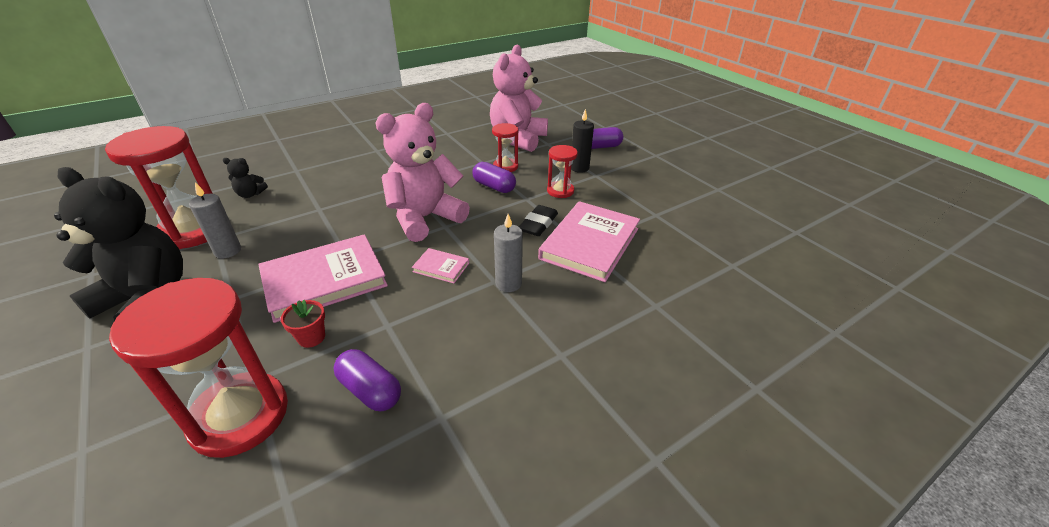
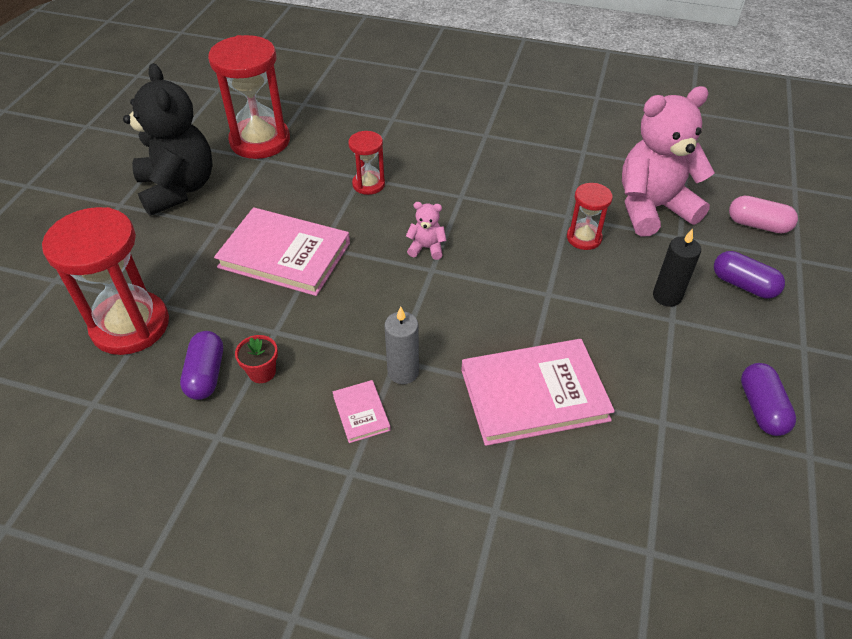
camera: 50 degrees right, 10 degrees up
(228, 251) = (259, 177): grey candle -> none
(250, 194) = (332, 126): black teddy bear -> none
(311, 337) = (223, 300): red flower pot -> red flower pot (262, 372)
(425, 218) = (426, 248): pink teddy bear -> pink teddy bear, size x0.41
(441, 267) = (374, 311): pink book -> pink book (361, 413)
(494, 187) = (536, 256): purple capsule -> purple capsule (761, 408)
(538, 224) = (517, 332): black eraser -> none
(560, 191) = (598, 310): red hourglass -> red hourglass (368, 184)
(571, 123) = (758, 225): none -> pink capsule

